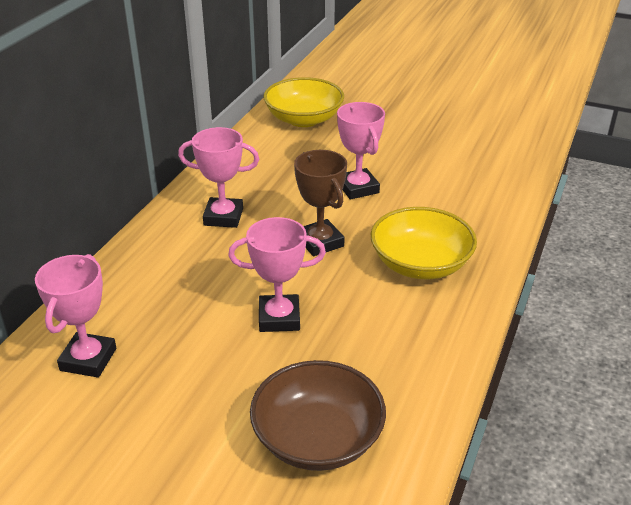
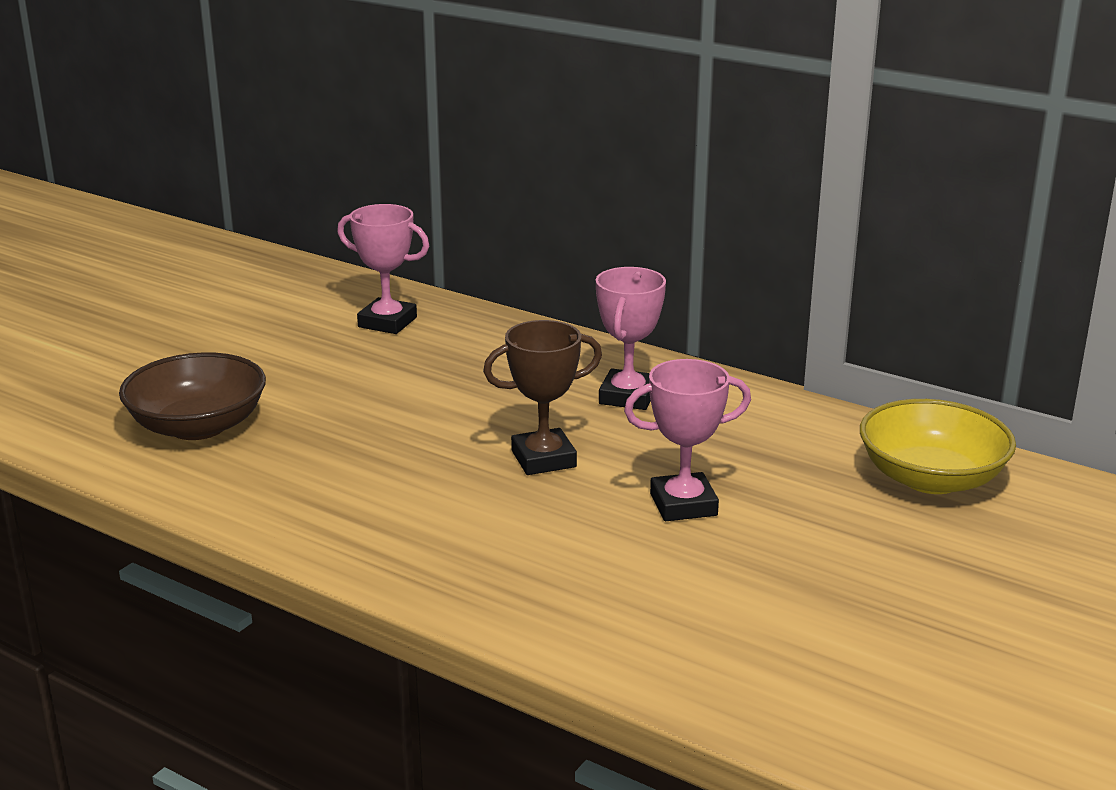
camera: 100 degrees right, 10 degrees down
(279, 318) = (397, 419): pink trophy -> none
(420, 264) = (459, 530): yellow bowl -> none

